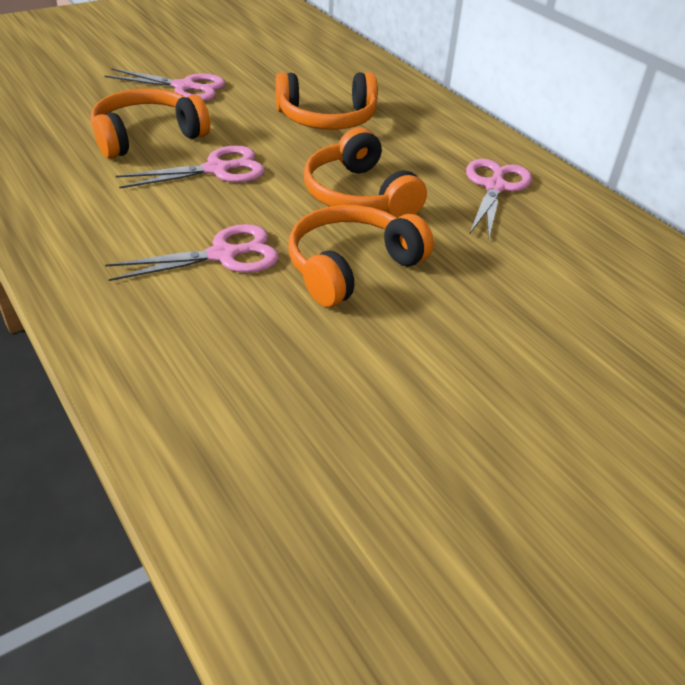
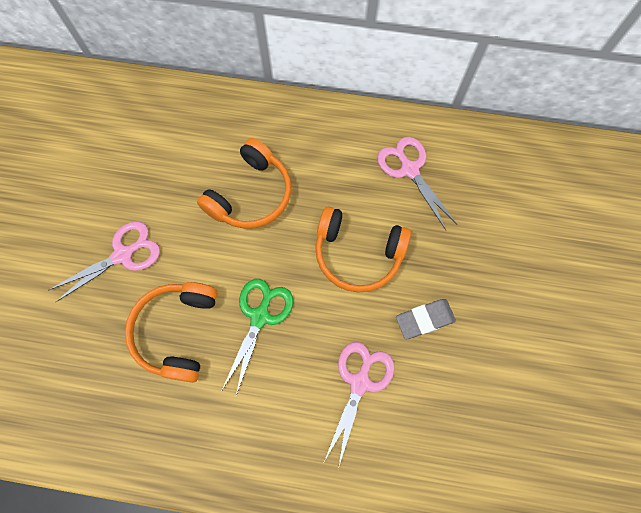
camera: 45 degrees left, 30 degrees up
(217, 170) = (260, 316): pink scissors -> green scissors
(351, 267) = (424, 319): orange headphones -> grey eraser

